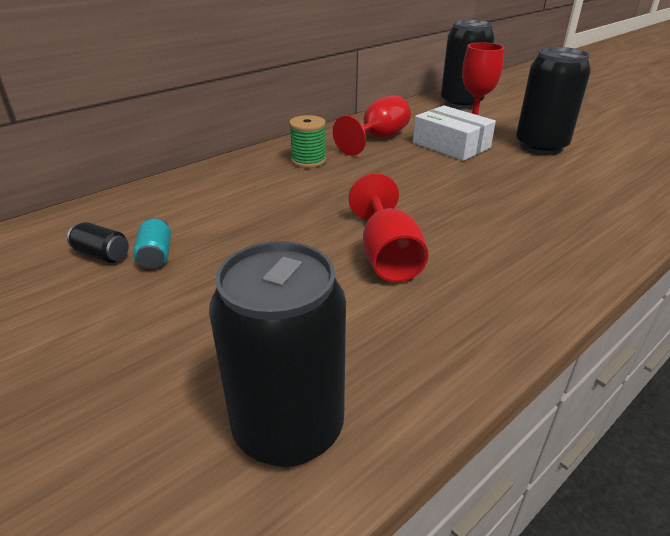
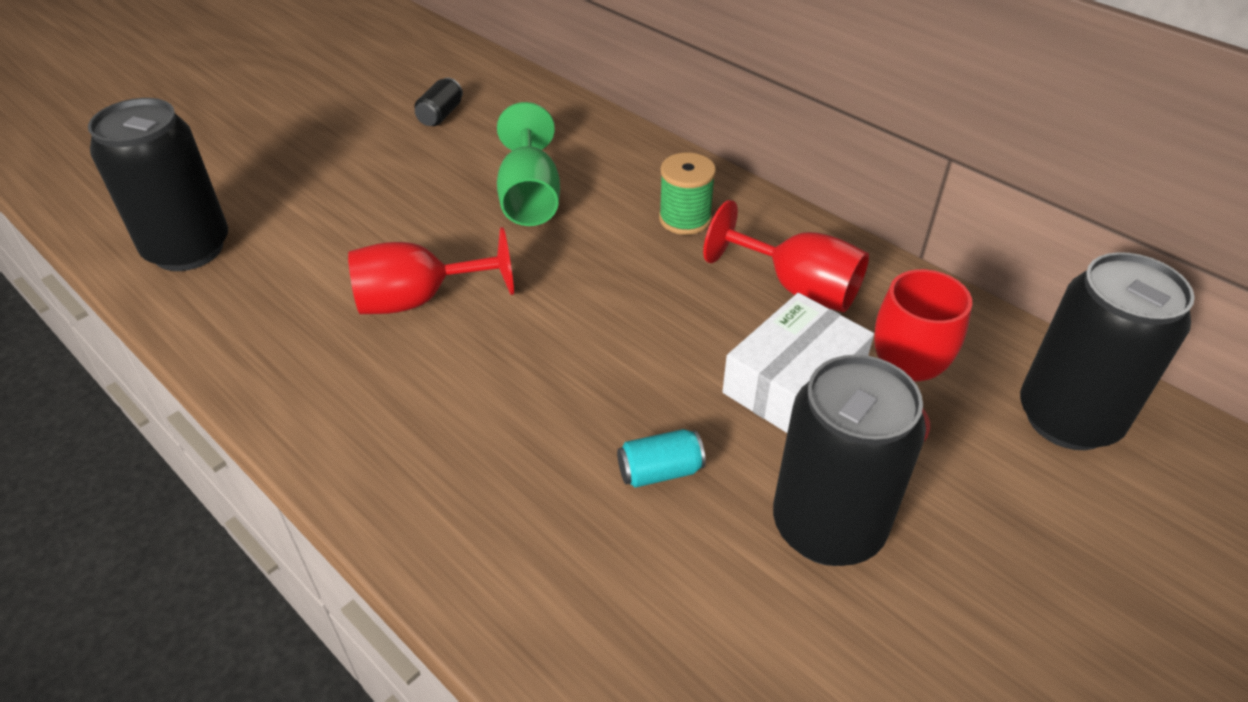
camera: 85 degrees right, 10 degrees up
(156, 255) = (437, 144): turquoise can -> turquoise can (660, 471)
(264, 211) = (530, 197): none -> green goblet

